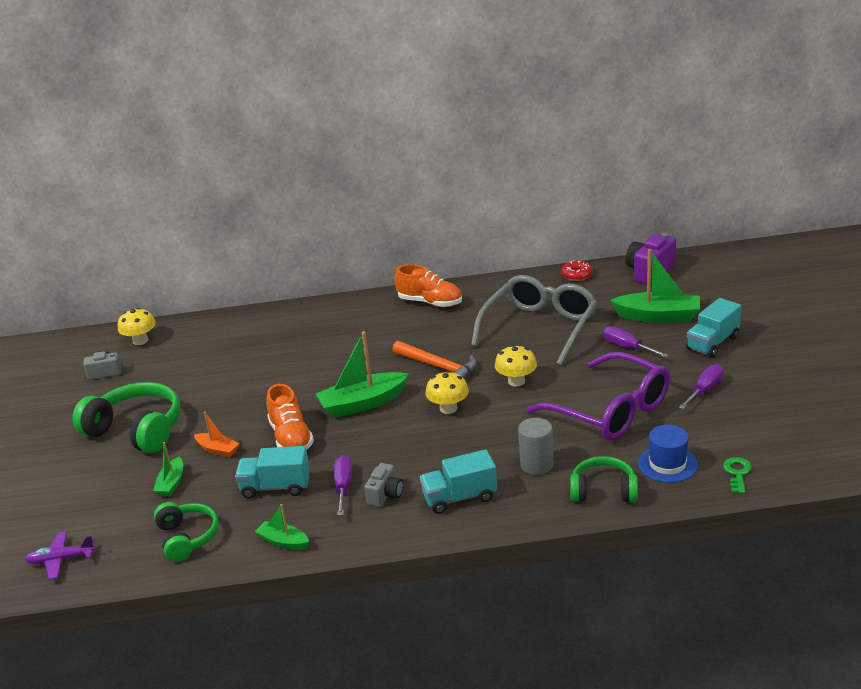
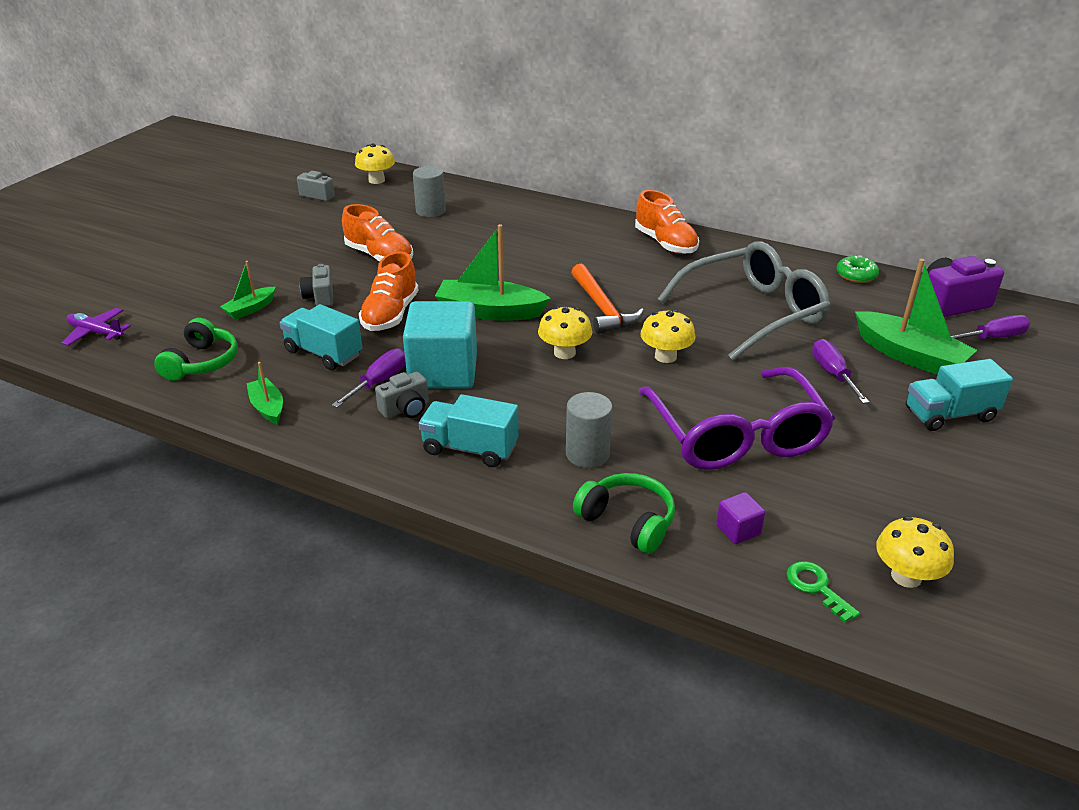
camera: 30 degrees right, 5 degrees up
(137, 430) = (282, 252): green headphones -> none
(217, 450) = (320, 297): orange boat -> grey camera
(221, 348) = (430, 211): none -> grey cylinder
(225, 400) = (379, 256): none -> orange shoe
(380, 458) = (443, 371): none -> turquoise cube
(577, 275) = (856, 275): red donut -> green donut
(667, 464) = (738, 530): blue hat -> purple cube
(705, 390) = (880, 465): purple screwdriver -> purple screwdriver (993, 338)
(737, 473) = (816, 587): green key -> green key turned 75 degrees counterclockwise
(773, 444) = (906, 576): none -> yellow mushroom

